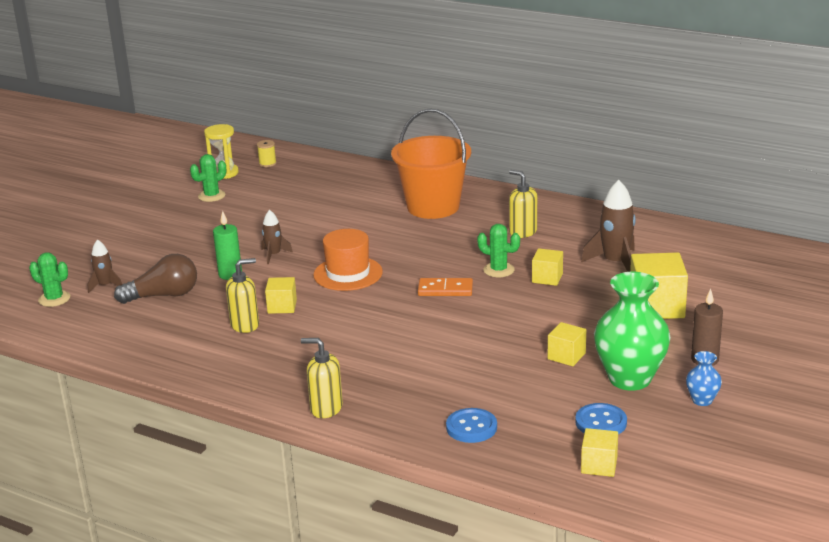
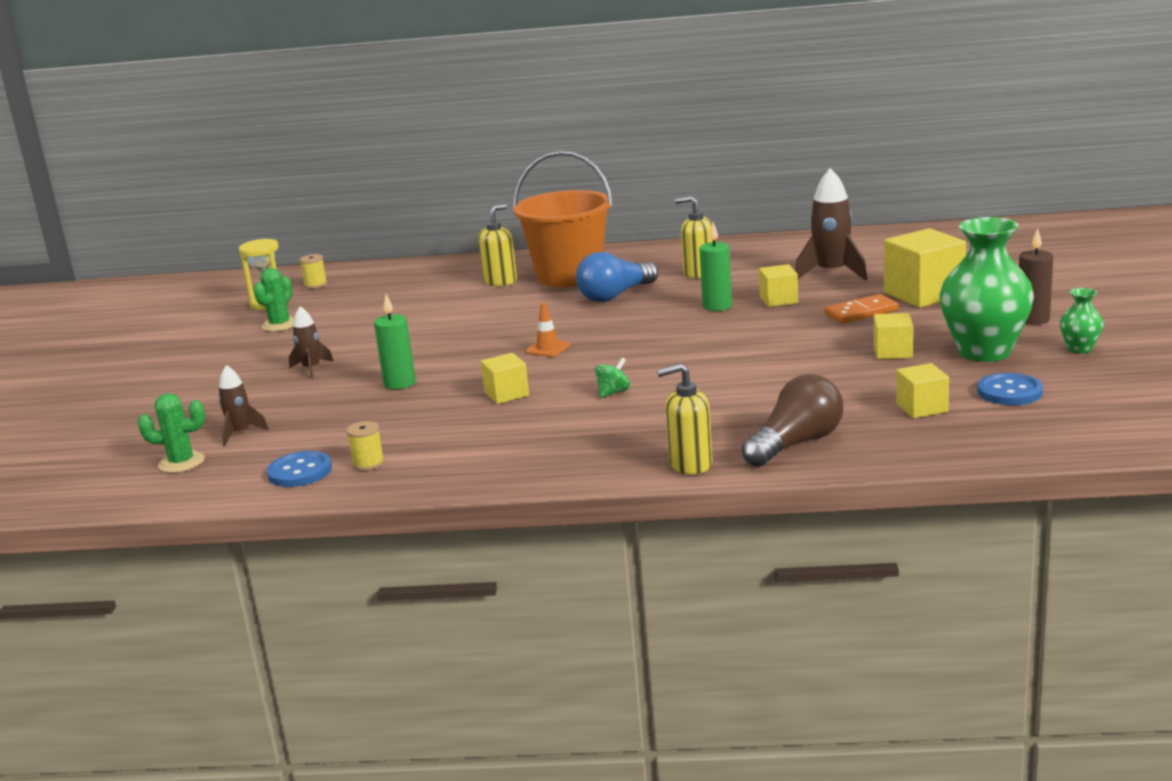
camera: 25 degrees left, 5 degrees down
(149, 337) = (368, 463): none -> yellow spool
(163, 296) = (336, 422): brown light bulb -> brown light bulb (796, 444)
(245, 325) = (482, 421): yellow soap dispenser -> yellow soap dispenser (500, 281)
(274, 255) = (433, 355): brown rocket -> brown rocket (311, 369)
(346, 328) = (613, 392): none -> green spinning top
(348, 273) = (548, 348): orange hat -> orange traffic cone
(443, 236) = (615, 295): none -> blue light bulb
(445, 290) = (681, 334): orange domino -> orange domino (861, 312)
(471, 427) = (881, 433): blue button -> blue button (300, 472)
(498, 270) = (717, 306): green cactus -> green candle
(599, 465) = (1062, 425): yellow cube -> yellow cube (922, 408)
(702, 400) = (1079, 349): blue vase -> green vase

